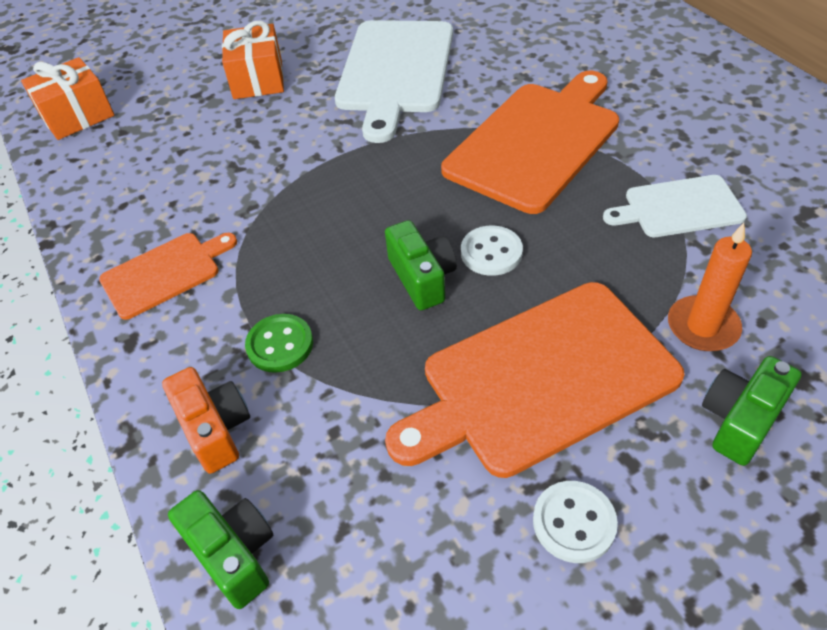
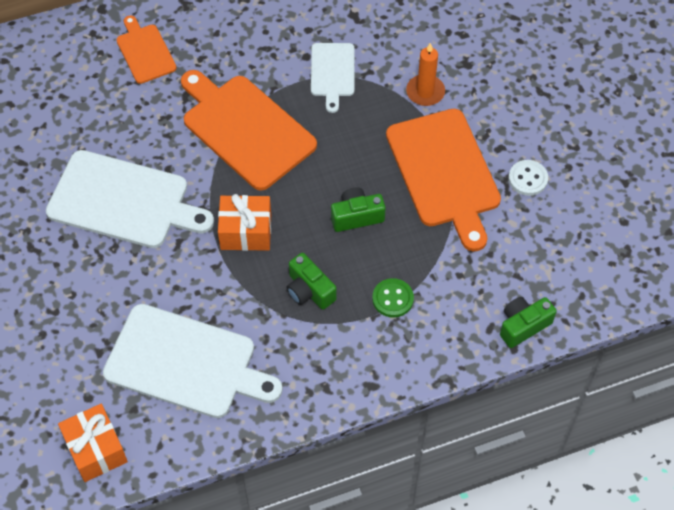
camera: 85 degrees left, 10 degrees up
(165, 273) = (313, 367): orange cutting board -> orange cutting board (145, 52)
(179, 158) = (186, 363): none -> white cutting board
(215, 429) = (447, 335): orange camera -> none
(258, 79) = (95, 303): orange gift -> orange gift (246, 232)
(491, 252) = (344, 176): white button -> none
(740, 420) = (485, 97): green camera -> green camera (309, 290)

